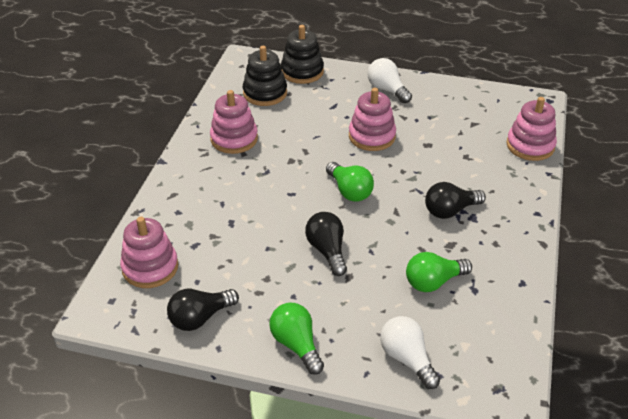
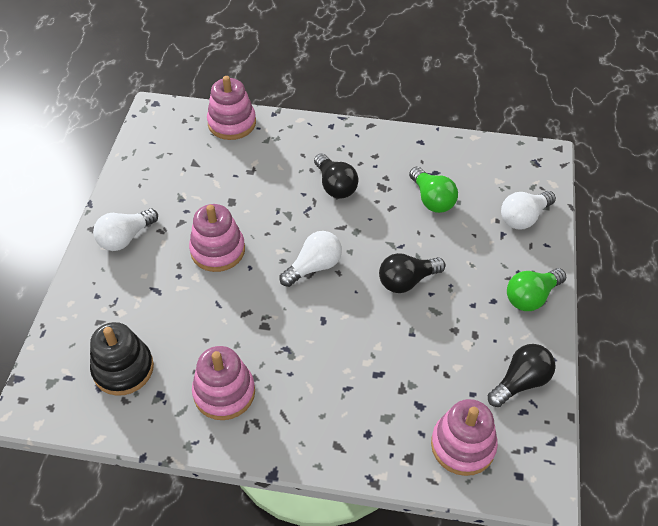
camera: 95 degrees left, 10 degrees up
(200, 318) = (520, 382): black light bulb -> black light bulb turned 90 degrees counterclockwise
(302, 72) = (75, 330): black stacking toy -> none
(349, 191) = (314, 267): green light bulb -> white light bulb

